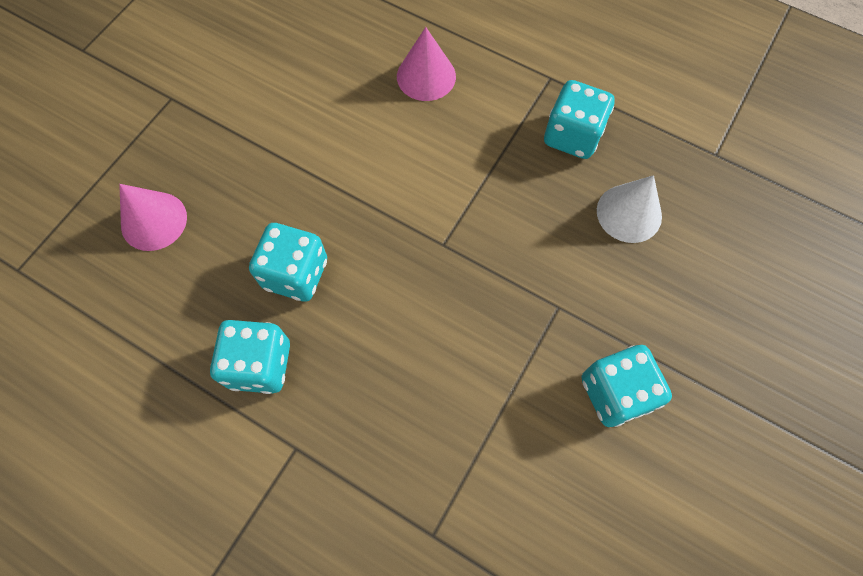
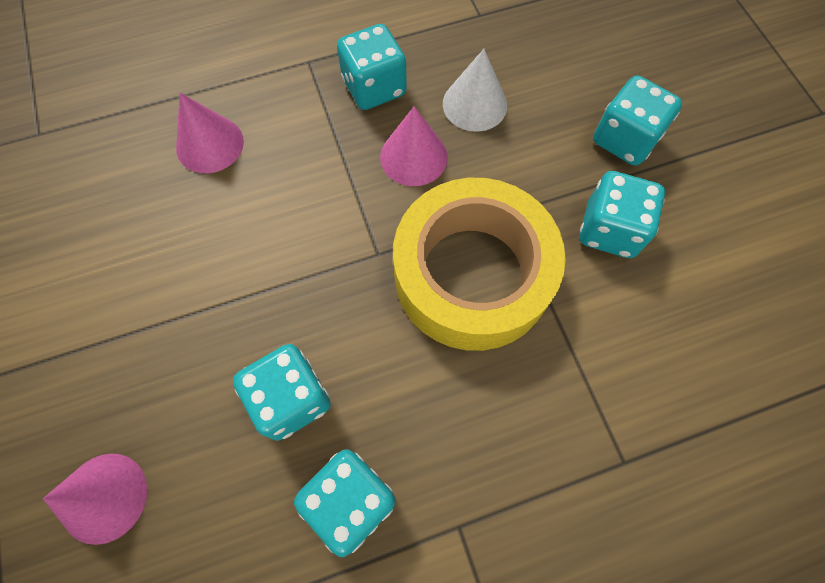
camera: 50 degrees left, 0 degrees up
(484, 319) = (472, 275): none -> yellow tape
(541, 207) = (413, 157): none -> pink cone
(711, 347) = (624, 139): none -> turquoise dice

